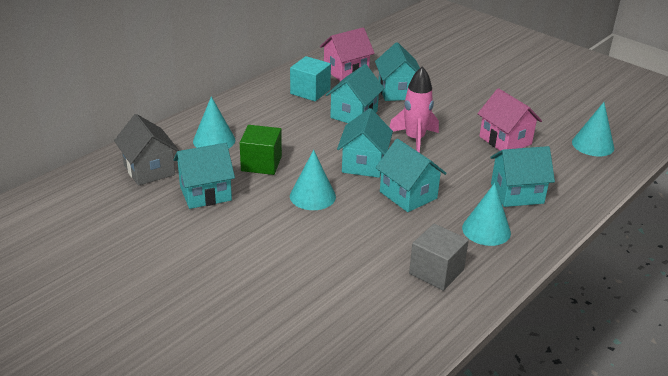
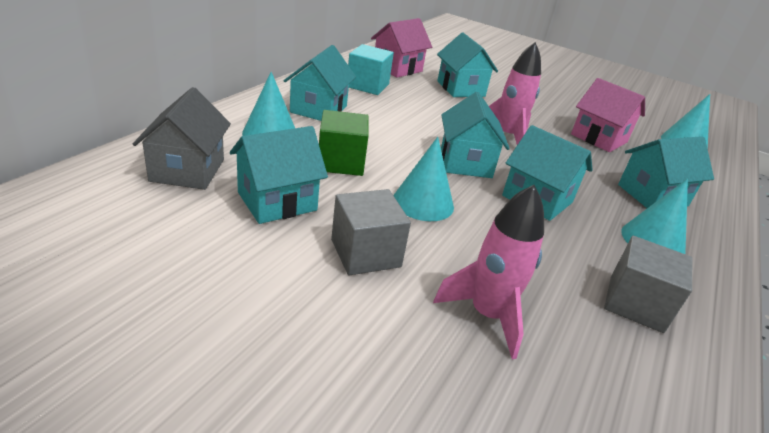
camera: 15 degrees left, 0 degrees up
(149, 170) = (187, 170): grey house -> grey house turned 45 degrees clockwise
(255, 230) = (365, 253): none -> grey cube
(321, 272) = (487, 315): none -> pink rocket
(354, 114) = (427, 109): turquoise house -> turquoise house (318, 109)

